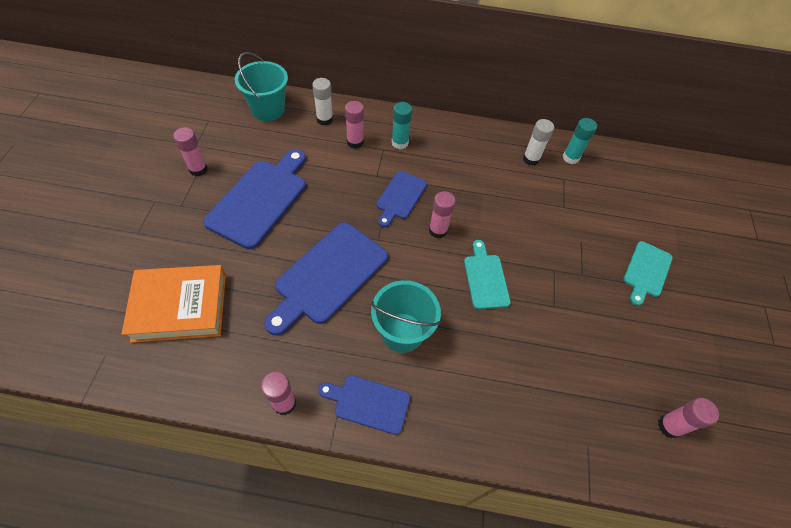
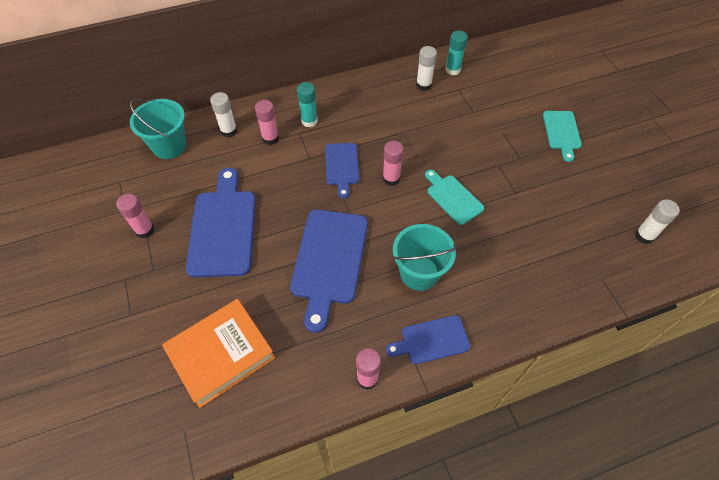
camera: 25 degrees left, 0 degrees up
(669, 426) = (644, 236): pink glue stick -> white glue stick

